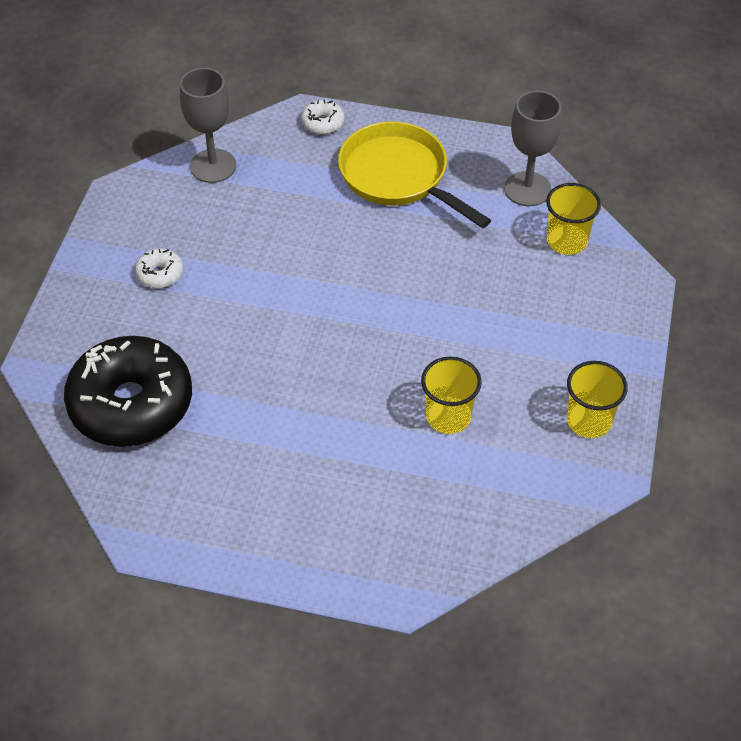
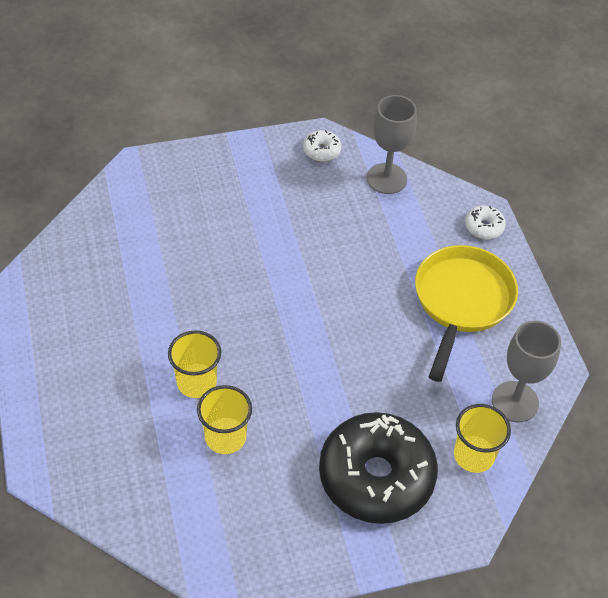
camera: 60 degrees right, 0 degrees up
(131, 404) = (130, 231): black donut -> black donut (376, 477)
(160, 274) = (259, 194): white donut -> white donut (321, 151)
(589, 421) = (277, 546): yellow cup -> yellow cup (196, 382)

